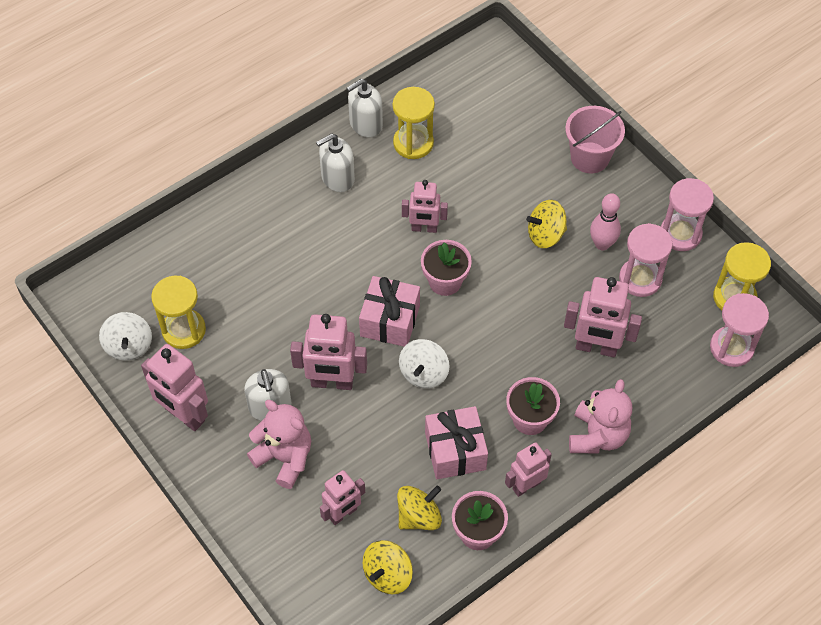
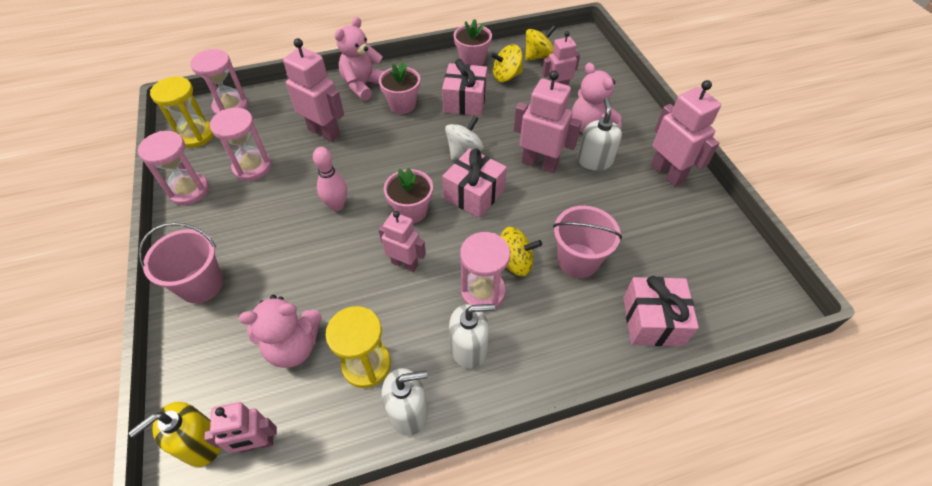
camera: 160 degrees left, 5 degrees down
(129, 346) = (716, 238): white spinning top -> none
(184, 330) = (663, 237): yellow hourglass -> none
(187, 245) = (652, 321): none -> pink gift
(264, 280) = (578, 260): none -> pink bucket
(343, 225) = (483, 292): none -> pink hourglass
(478, 138) = (294, 346): none -> pink teddy bear
(500, 66) = (200, 443): none -> yellow soap dispenser
(526, 485) = (428, 73): pink robot -> pink robot (257, 444)
(545, 235) = (299, 224): yellow spinning top -> yellow spinning top (514, 262)
(602, 244) = (258, 202): pink bowling pin -> pink bowling pin (337, 205)

